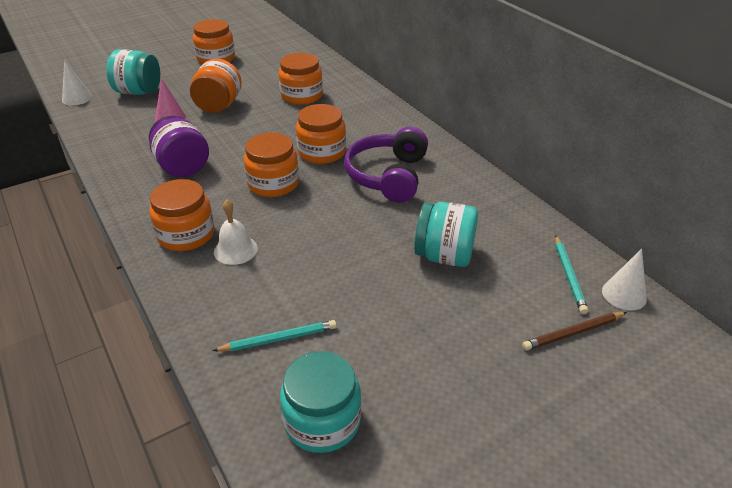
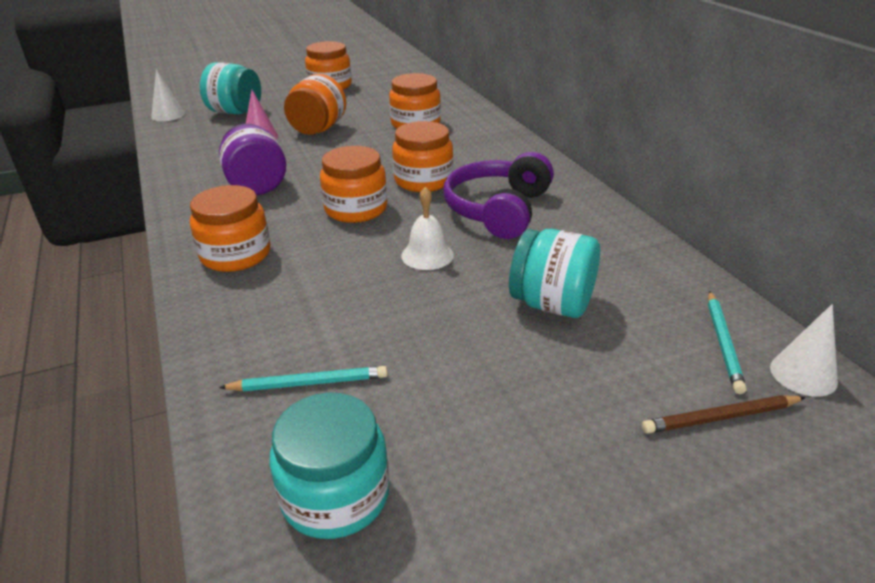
camera: 10 degrees right, 5 degrees down
(235, 250) = (288, 275): white bell -> white bell (427, 255)

